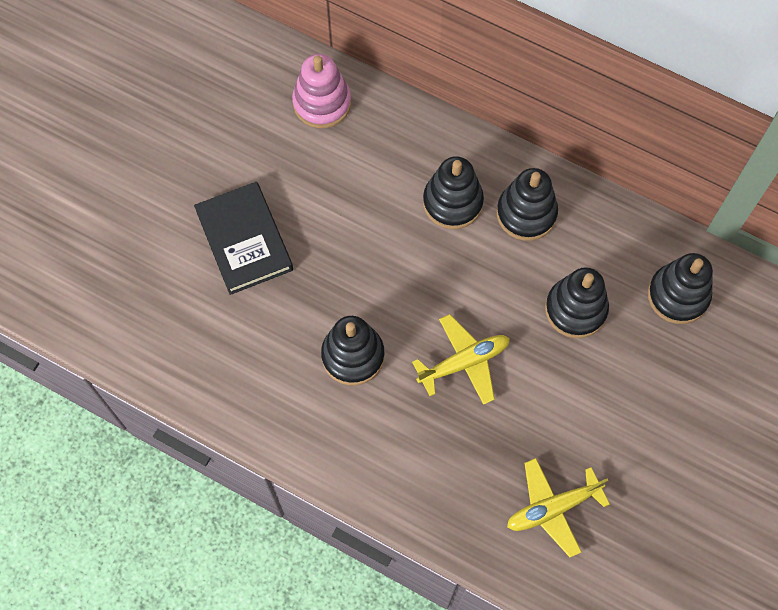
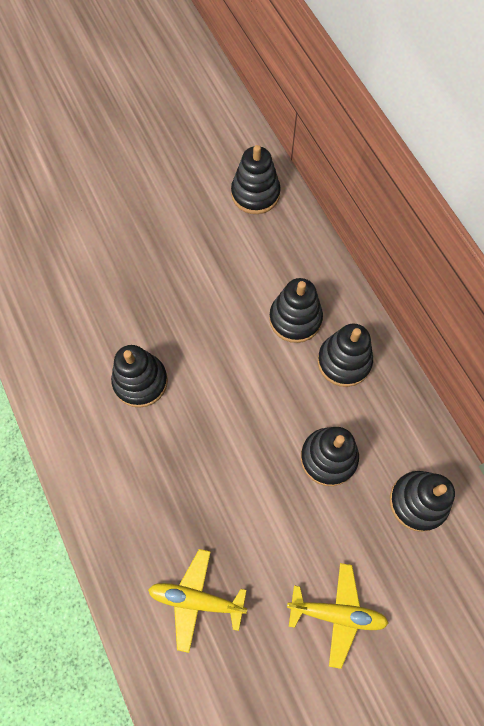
camera: 35 degrees right, 0 degrees up
(244, 240) = (130, 253): black book -> none
(322, 103) = (255, 194): pink stacking toy -> black stacking toy
(464, 362) = (215, 440): yellow plane -> yellow plane (337, 614)

